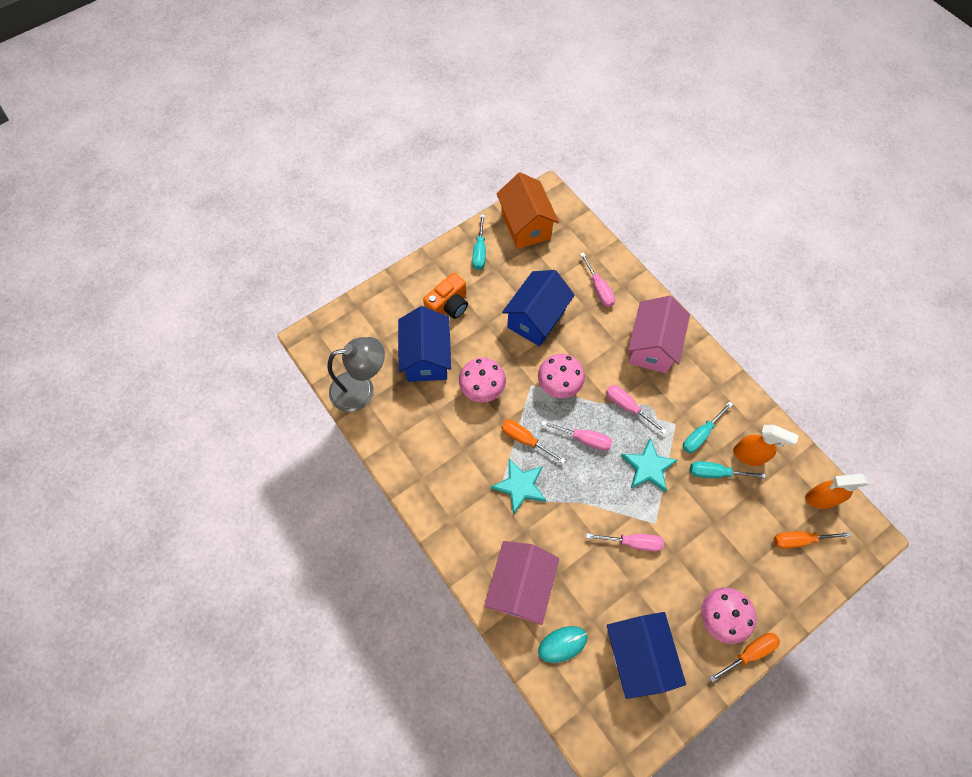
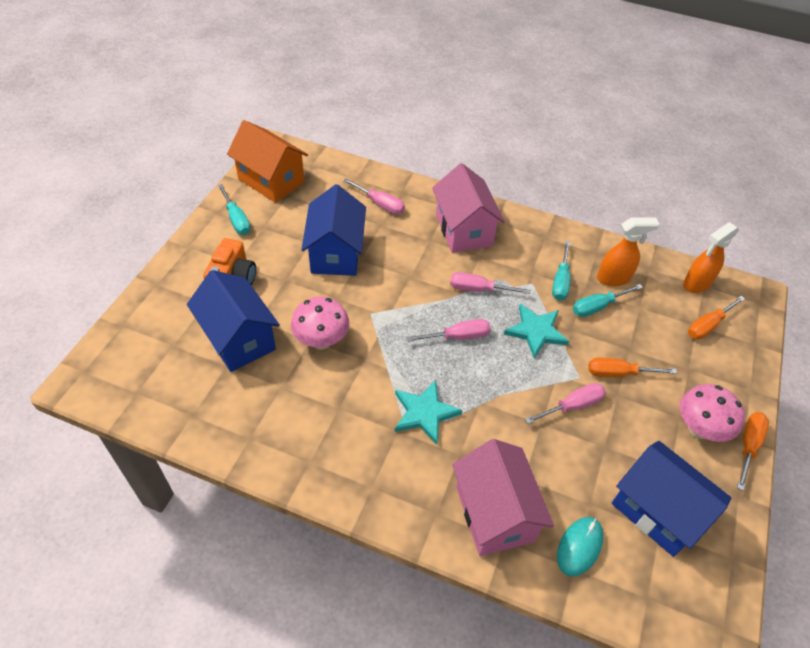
camera: 35 degrees left, 15 degrees down
(361, 389) = (178, 406): grey lamp -> none
(525, 440) = (399, 366): orange screwdriver -> orange screwdriver (619, 373)
(558, 385) = (399, 301): pink mushroom -> none

